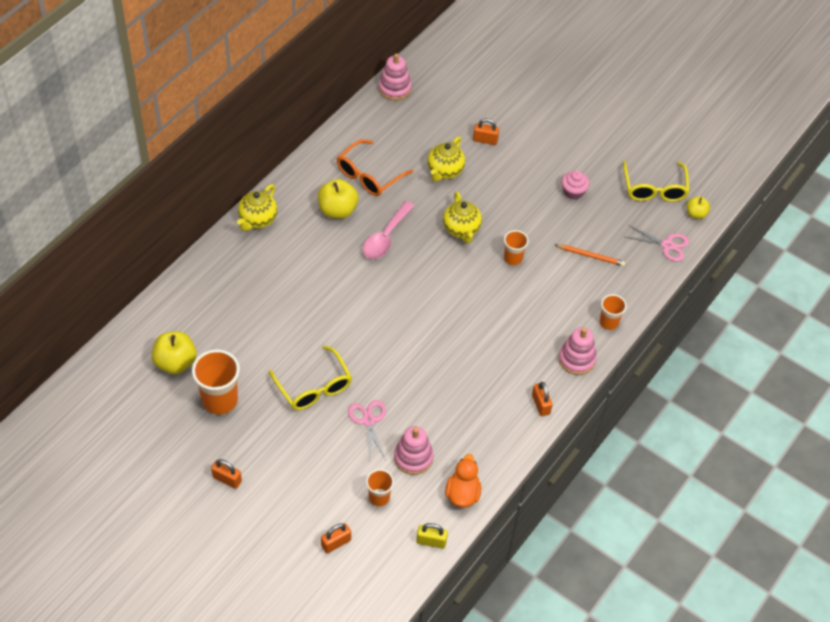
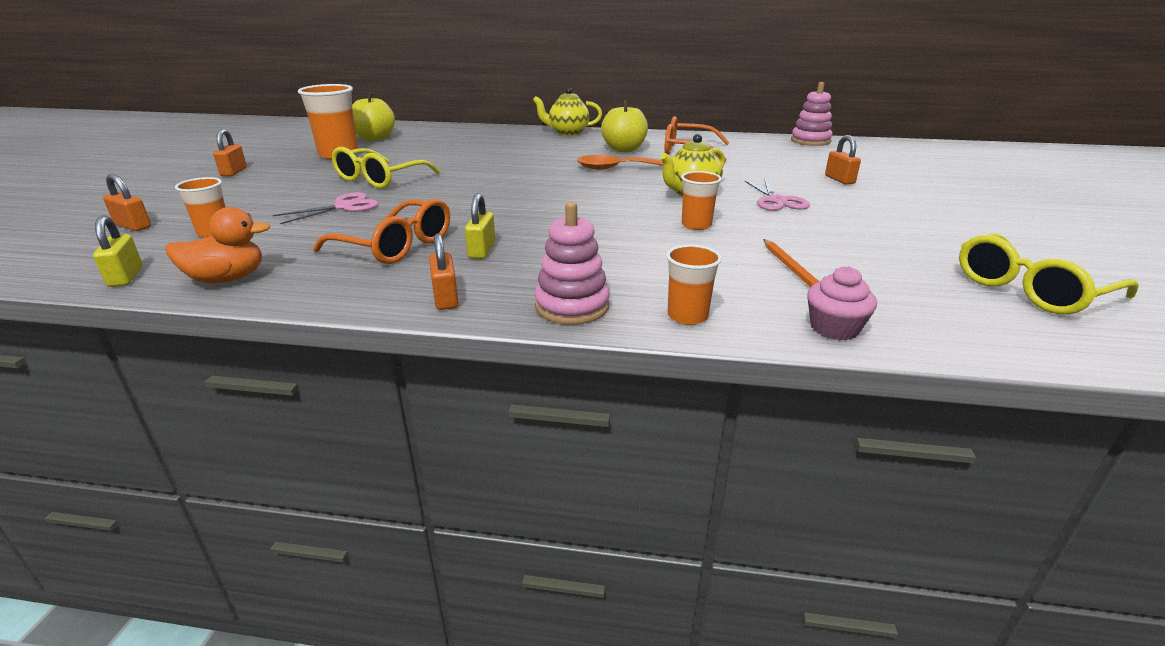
camera: 65 degrees right, 25 degrees down
(385, 237) = (621, 169): pink spoon -> orange spoon
(413, 457) = (291, 237): pink stacking toy -> none
(445, 171) = (756, 173): yellow teapot -> none
(459, 408) = (396, 246): none -> orange glasses
(489, 371) = (482, 250): none -> yellow padlock
(540, 404) = (445, 298): orange padlock -> orange padlock turned 60 degrees counterclockwise
(573, 191) = (878, 235): pink cupcake -> pink cupcake (834, 328)
(667, 245) = (950, 331): pink scissors -> pink scissors (777, 201)
(696, 214) = (1082, 343): yellow apple -> none

